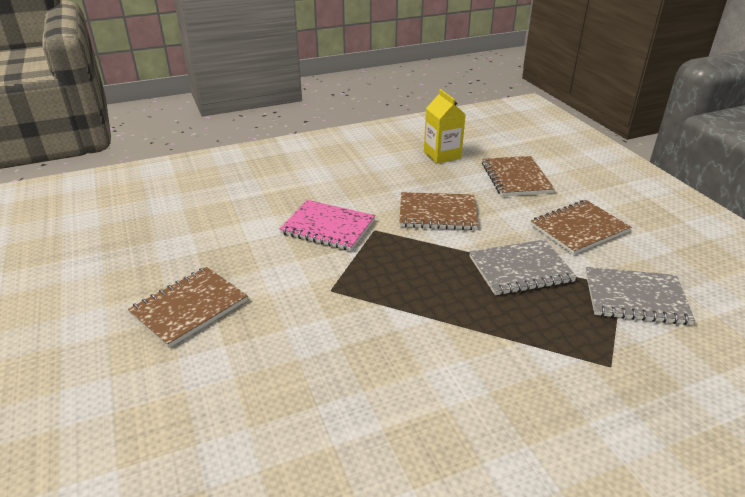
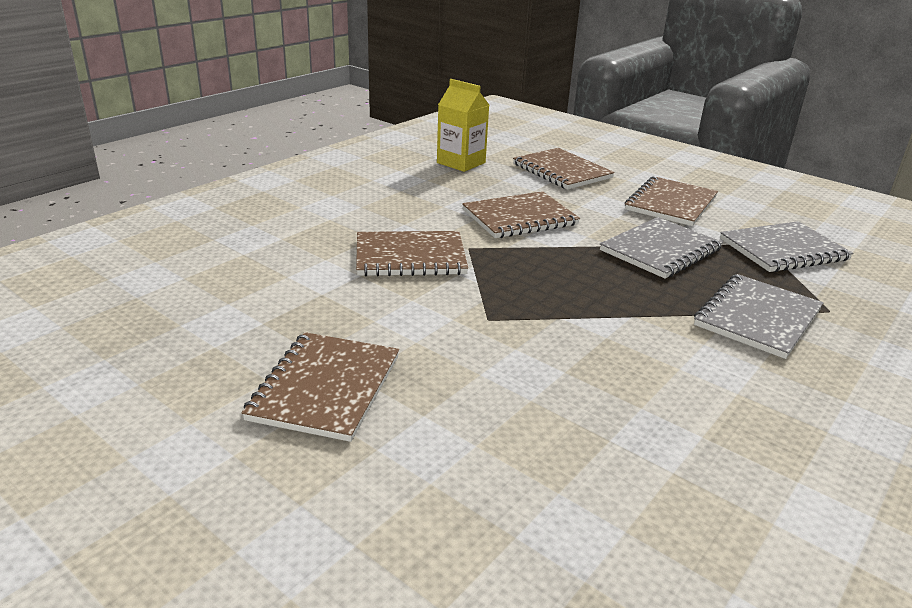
camera: 30 degrees left, 5 degrees down
(328, 227) = (410, 257): pink notebook -> brown notebook
(535, 352) = (757, 318): none -> grey notebook

